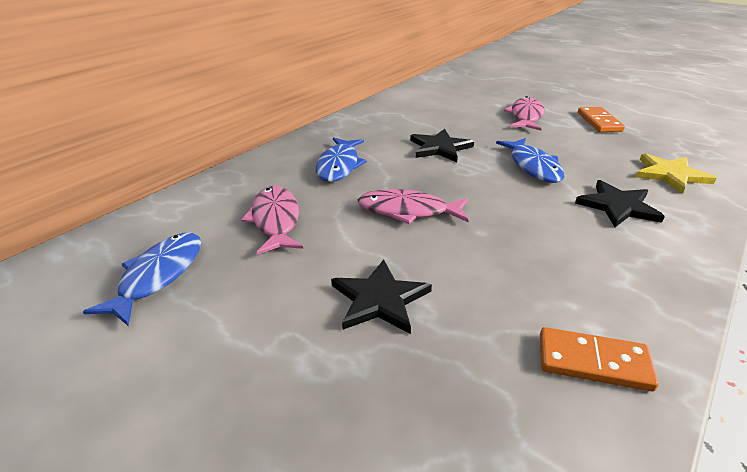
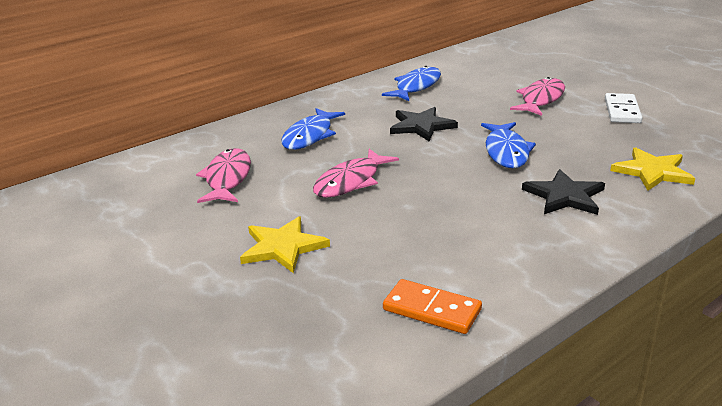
camera: 15 degrees right, 5 degrees down
(158, 276) = (115, 211): blue fish -> blue fish (416, 86)
(379, 299) = (283, 247): black star -> yellow star
(408, 211) = (351, 182): pink fish -> pink fish turned 75 degrees counterclockwise
(599, 122) = (622, 111): orange domino -> white domino

